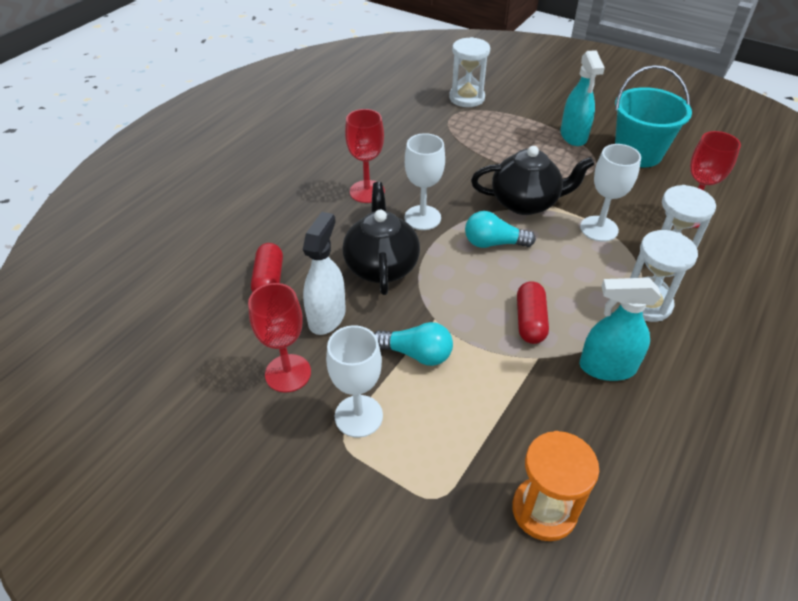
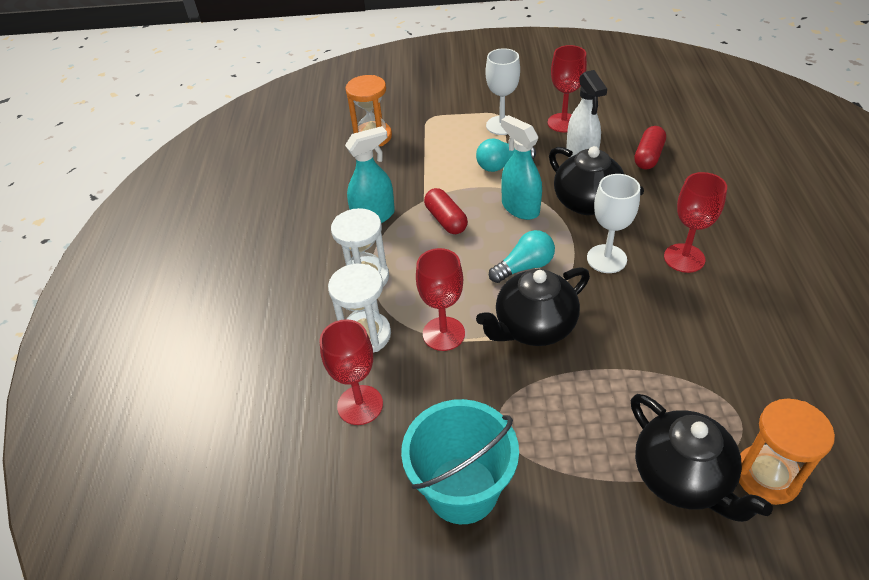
camera: 150 degrees right, 0 degrees up
(269, 280) = (648, 156): red capsule -> red capsule turned 60 degrees clockwise
(467, 98) = (767, 476): white hourglass -> orange hourglass
(509, 113) = (682, 477): none -> black teapot
(573, 136) = (563, 476): turquoise spray bottle -> turquoise spray bottle (520, 208)
(599, 229) = (443, 334): white goblet -> red goblet

